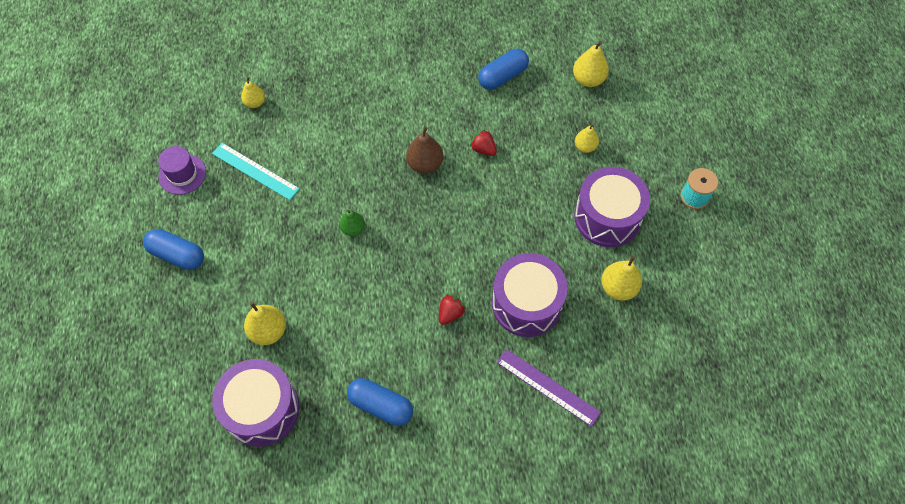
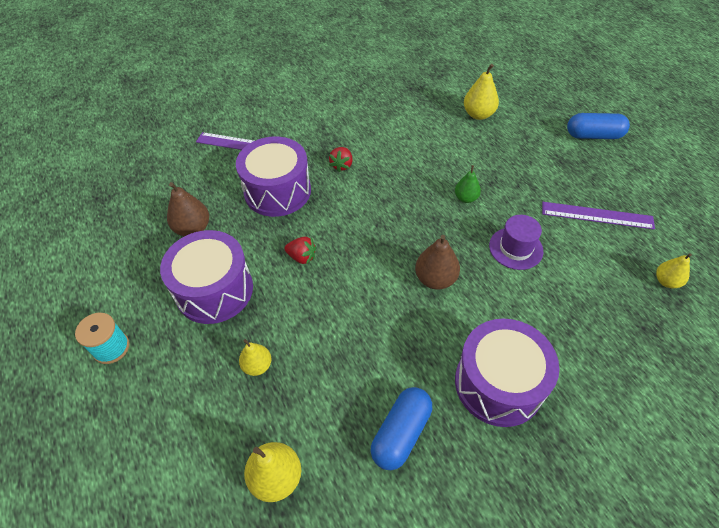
camera: 160 degrees right, 10 degrees down
(182, 174) = (658, 191): purple hat -> purple hat (515, 248)
(255, 171) = (597, 215): turquoise ruler -> purple ruler
(262, 409) = (447, 78): purple drum -> purple drum (498, 383)
(381, 405) = (366, 101): blue capsule -> none
(483, 149) = (380, 318): red strawberry -> red strawberry (302, 257)
(618, 288) = (193, 229): yellow pear -> brown pear

